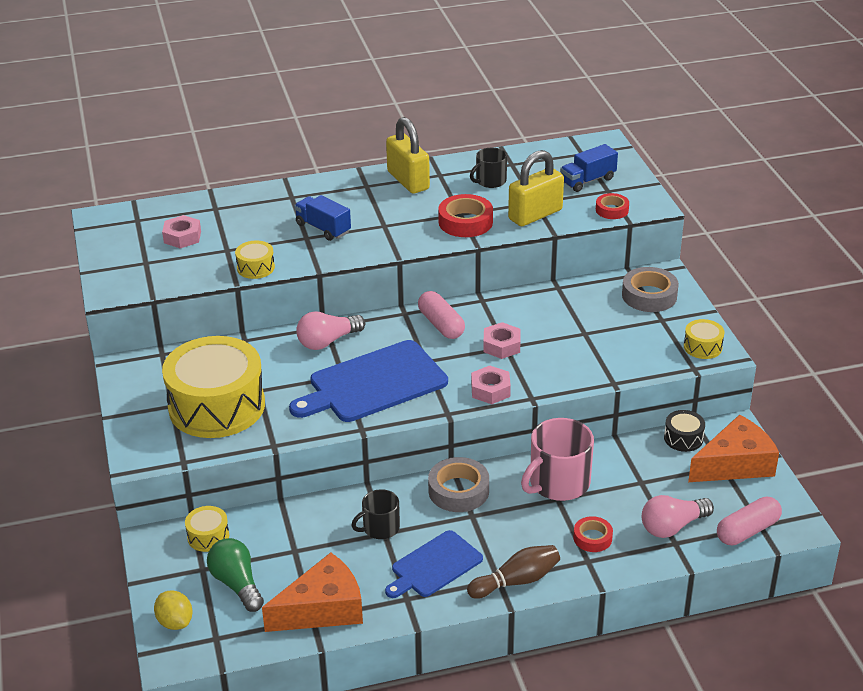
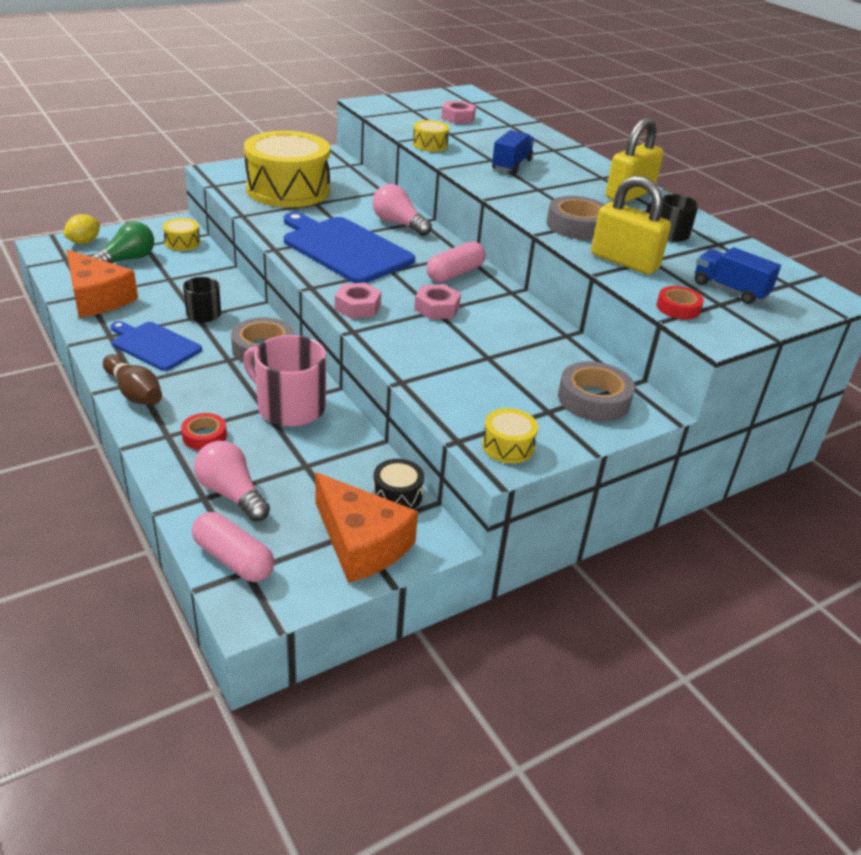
camera: 70 degrees right, 0 degrees up
(465, 222) = (577, 225): red tape -> grey tape

